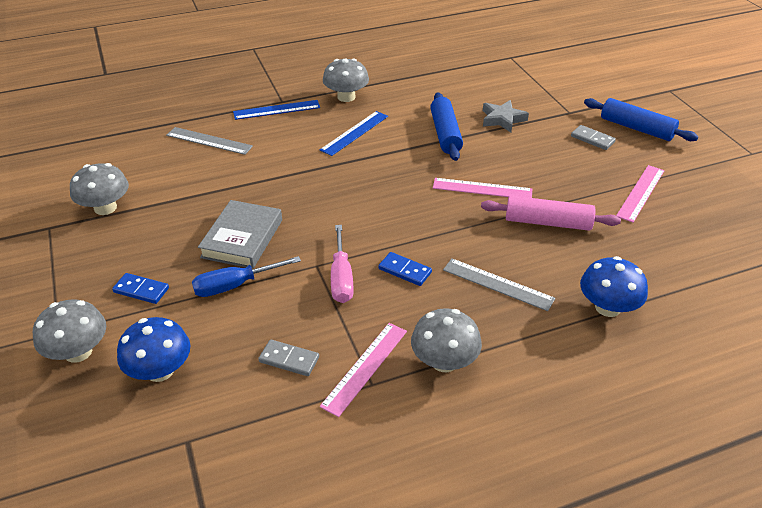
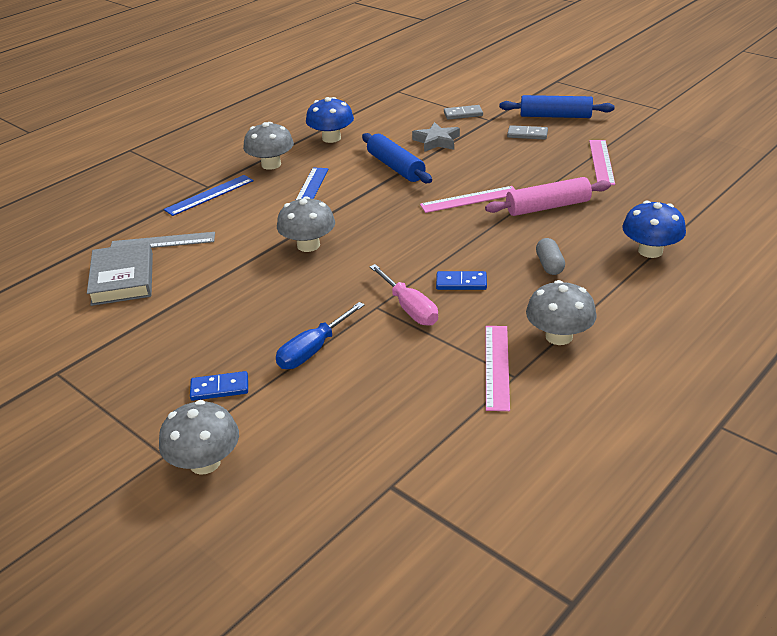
camera: 25 degrees left, 5 degrees down
(105, 208) = (105, 334): grey mushroom -> grey mushroom (308, 245)
(160, 370) = (307, 444): blue mushroom -> blue mushroom (331, 138)
(242, 238) = (282, 310): grey book -> grey book (123, 279)
(289, 360) = (423, 387): grey domino -> grey domino (463, 114)
(498, 284) = (549, 265): grey ruler -> grey capsule

